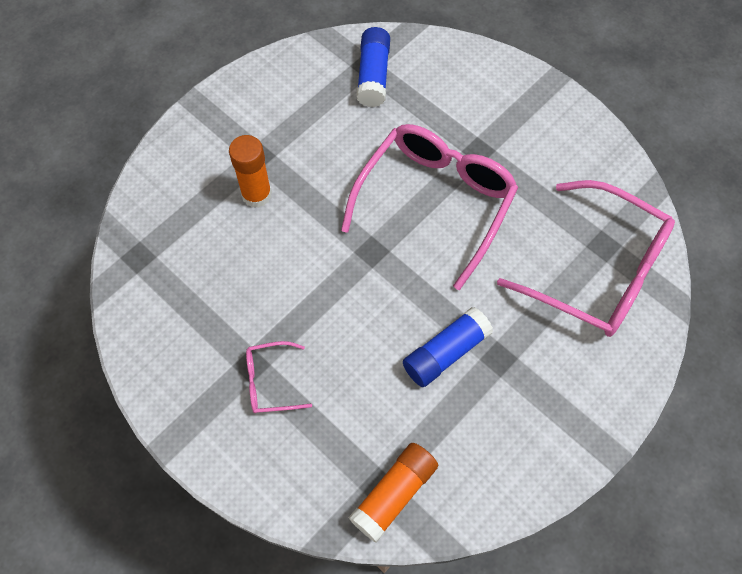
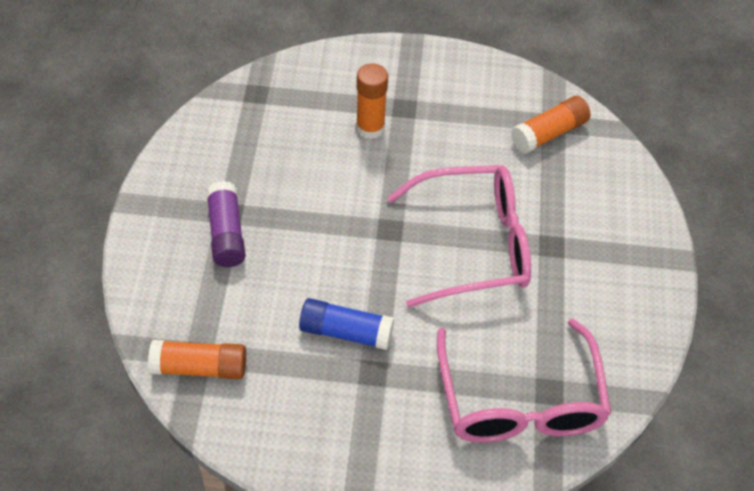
camera: 50 degrees right, 10 degrees down
(271, 382) = (226, 233): pink glasses -> purple glue stick
(373, 75) = (549, 133): blue glue stick -> orange glue stick

